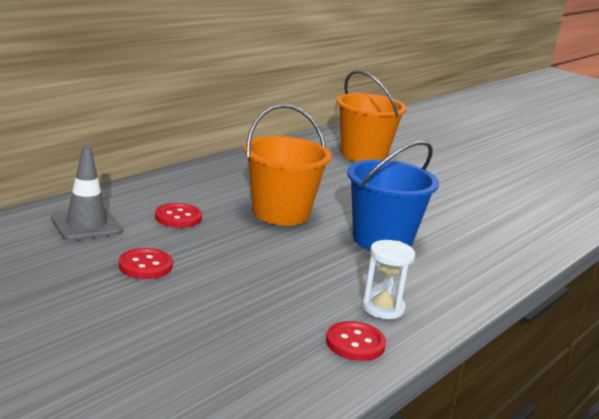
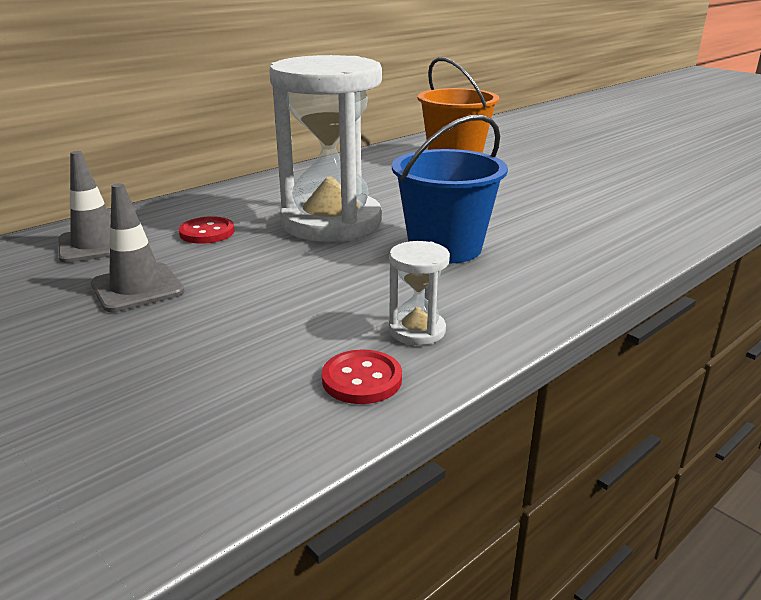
camera: 10 degrees right, 5 degrees up
(145, 266) = (137, 288): red button -> grey traffic cone
(281, 213) = (331, 223): orange bucket -> white hourglass

